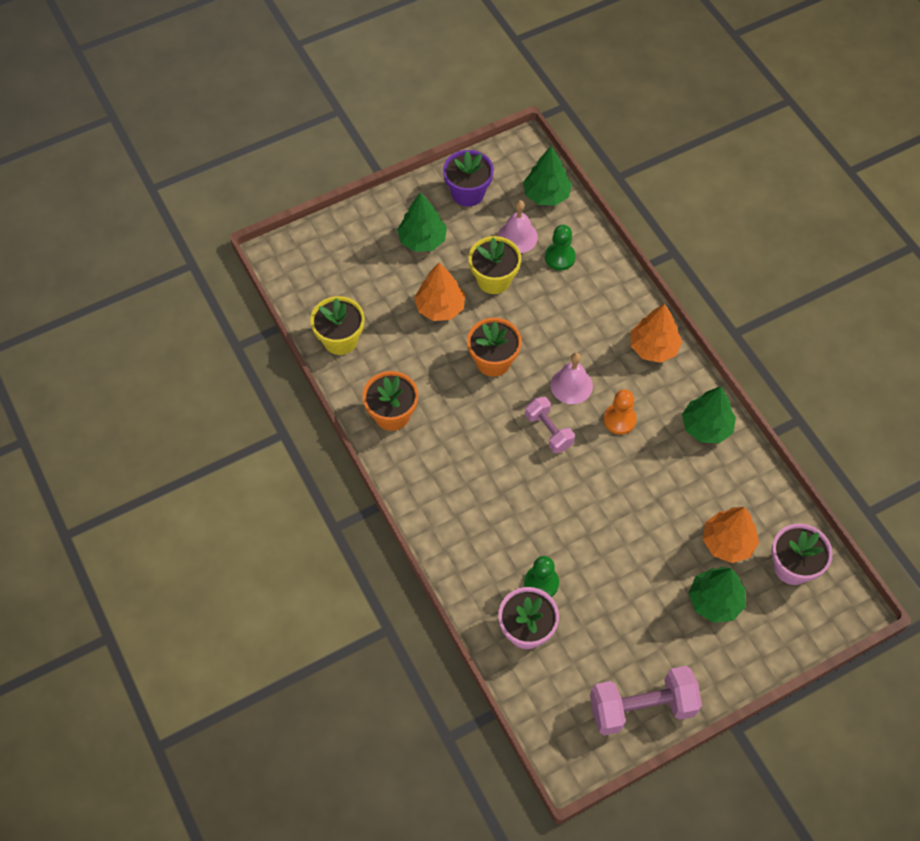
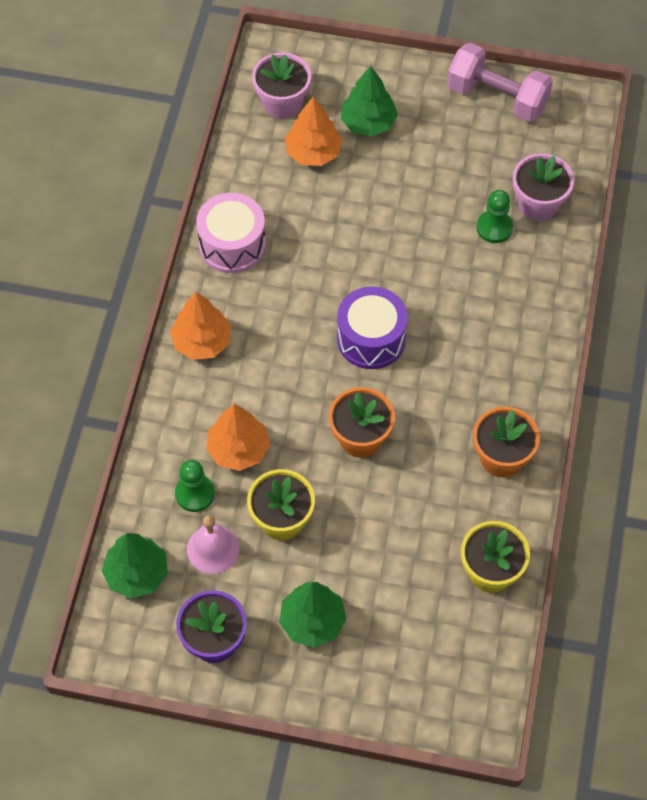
camera: 140 degrees left, 0 degrees up
(440, 307) = (362, 531): orange tree -> orange tree (238, 449)
(548, 431) = (371, 339): pink dumbbell -> purple drum
(571, 385) = (311, 363): pink bell -> none
(619, 420) = (299, 303): orange pawn -> none
(706, 427) = (232, 244): green tree -> pink drum

